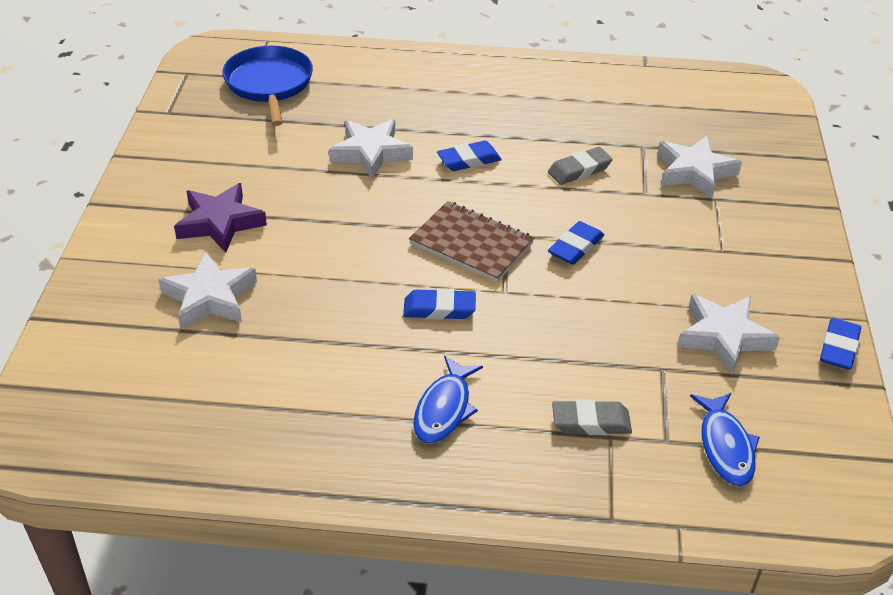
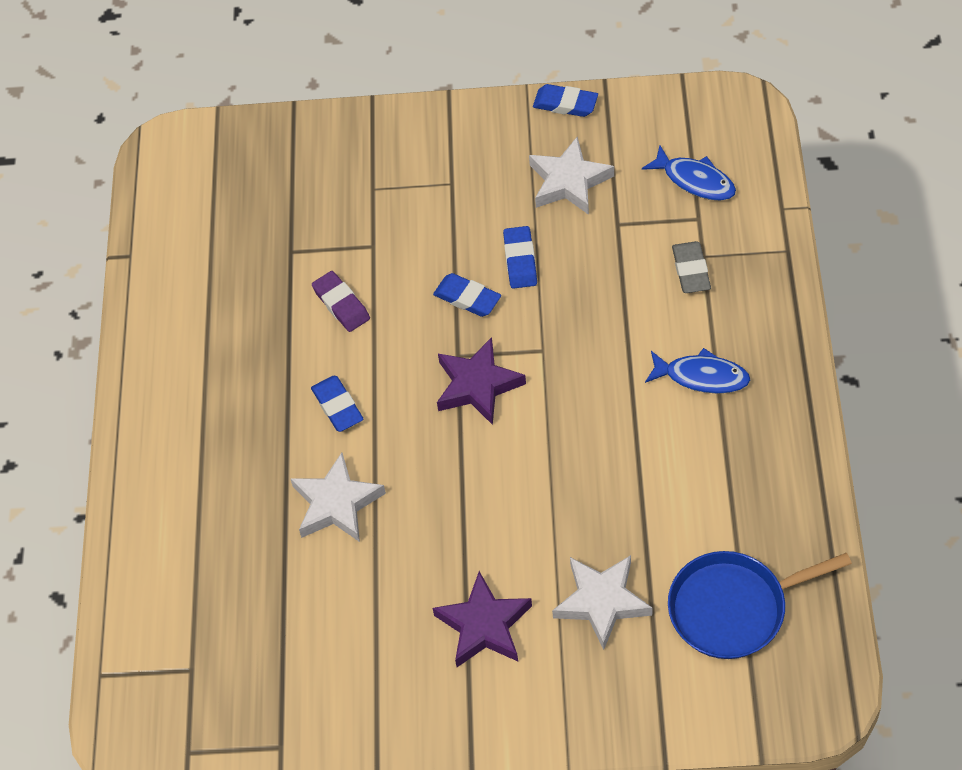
camera: 90 degrees left, 15 degrees up
(269, 84) = (206, 645): blue pan -> blue pan (733, 608)
(439, 309) = (577, 399): blue eraser -> blue eraser (520, 260)
(471, 244) = (477, 385): brown notebook -> purple star
(579, 170) = (341, 304): grey eraser -> purple eraser
(694, 172) = (331, 206): white star -> none
(725, 446) = (695, 180): blue fish -> blue fish turned 45 degrees clockwise

